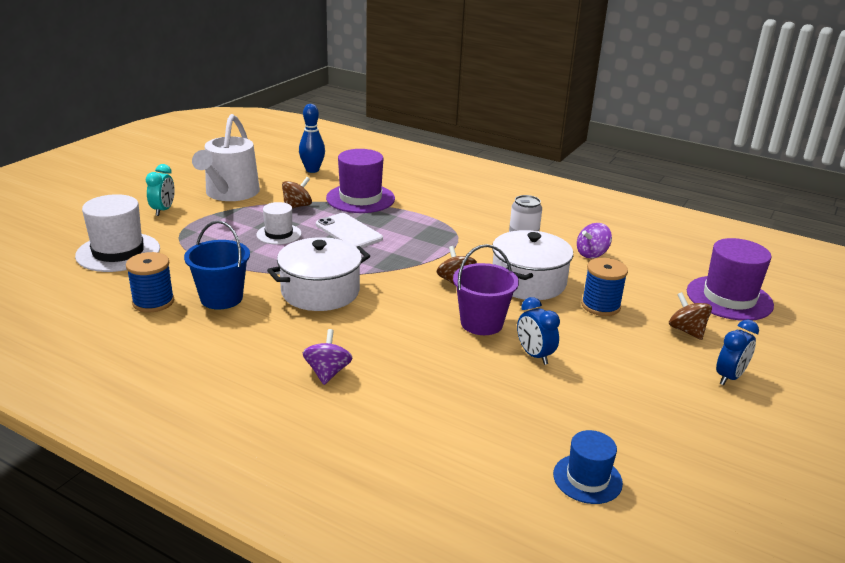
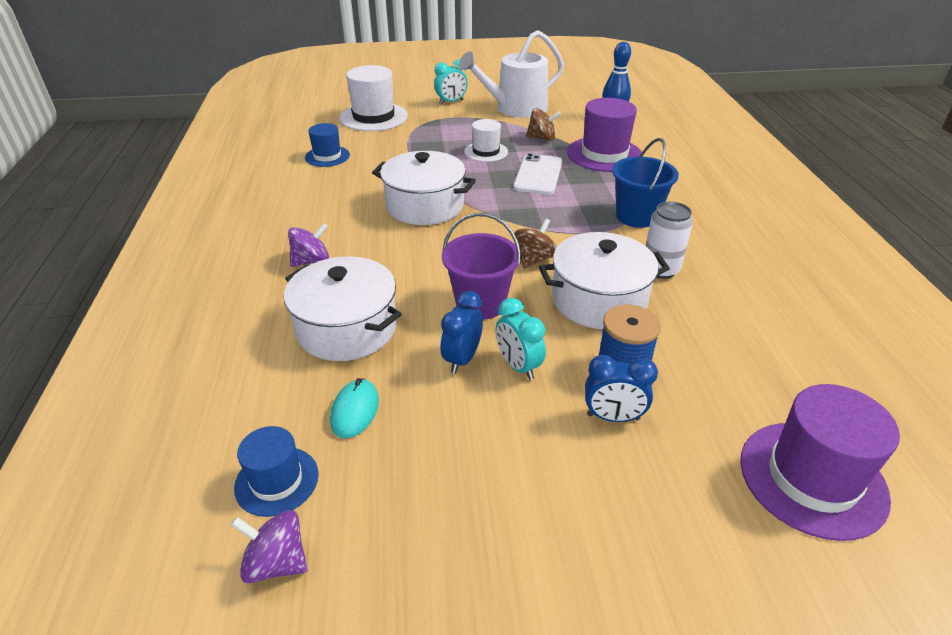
camera: 55 degrees right, 10 degrees up
(153, 302) = (327, 156): blue spool -> blue hat
(221, 298) = (363, 175): blue bucket -> blue bucket (636, 216)
(445, 389) = (346, 328): none -> white pot
(545, 419) = (355, 410): none -> turquoise mouse
(563, 338) = (518, 366): none -> turquoise clock
(592, 254) = (730, 318): purple spinning top -> purple spinning top (276, 562)
(686, 331) = (664, 462): brown spinning top -> none
(729, 377) = (602, 544): blue clock -> blue clock (613, 417)

